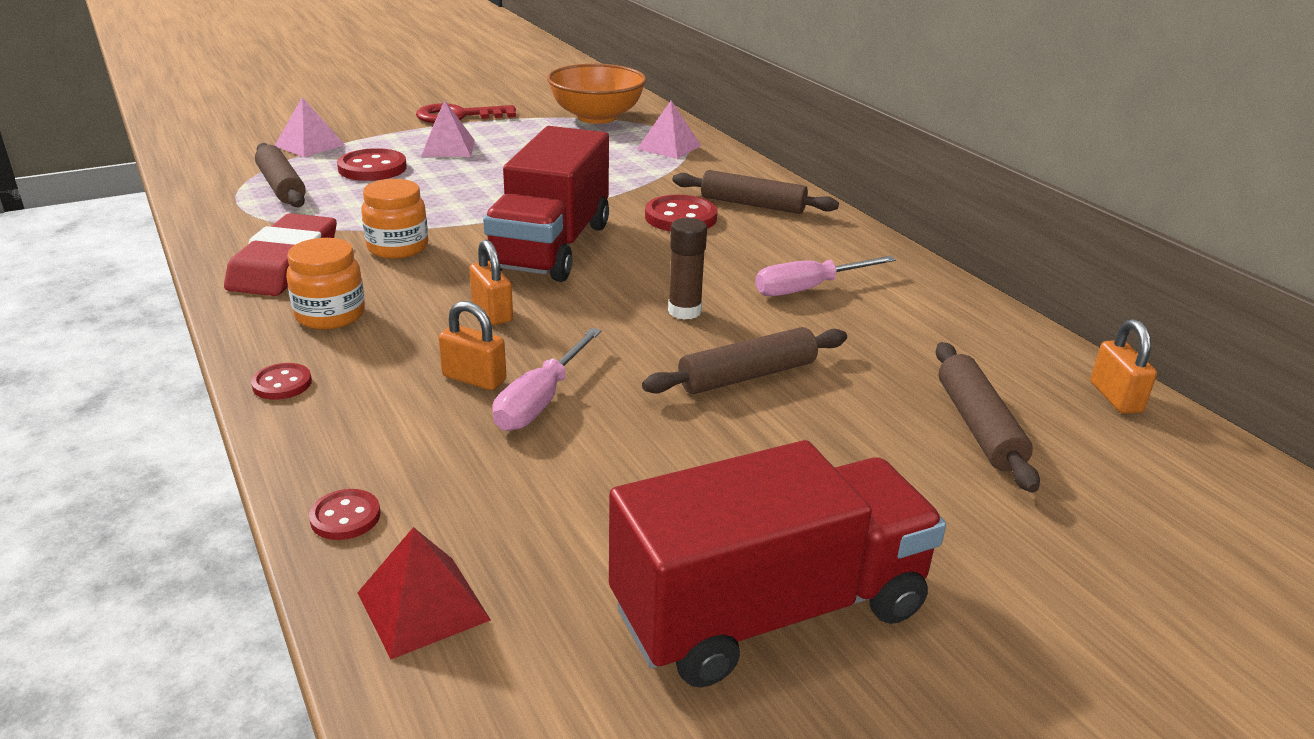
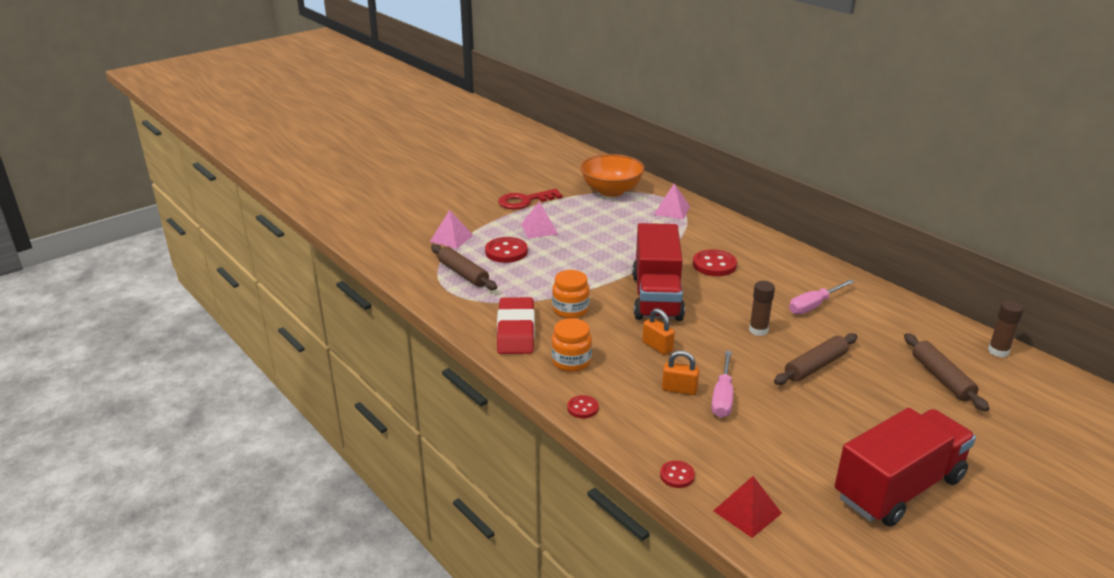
camera: 10 degrees left, 0 degrees up
(752, 205) = (748, 249): brown rolling pin -> none
(1115, 397) = (998, 351): orange padlock -> brown glue stick

